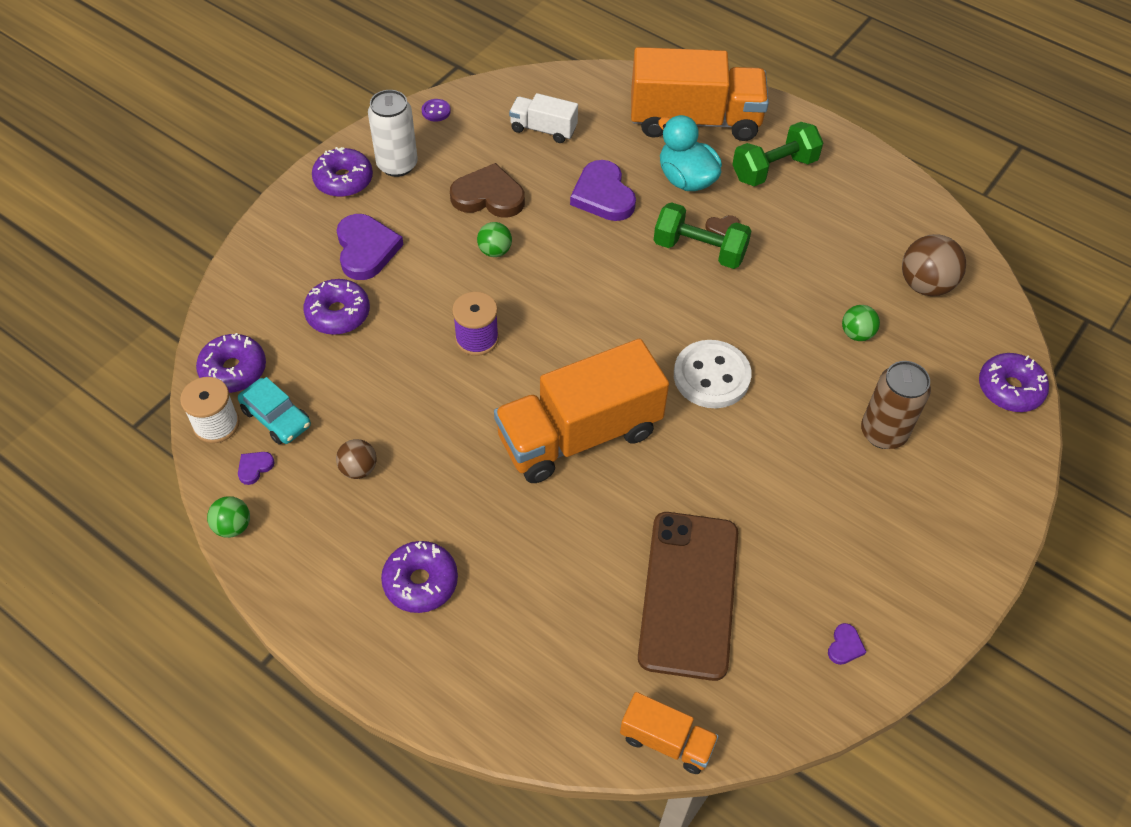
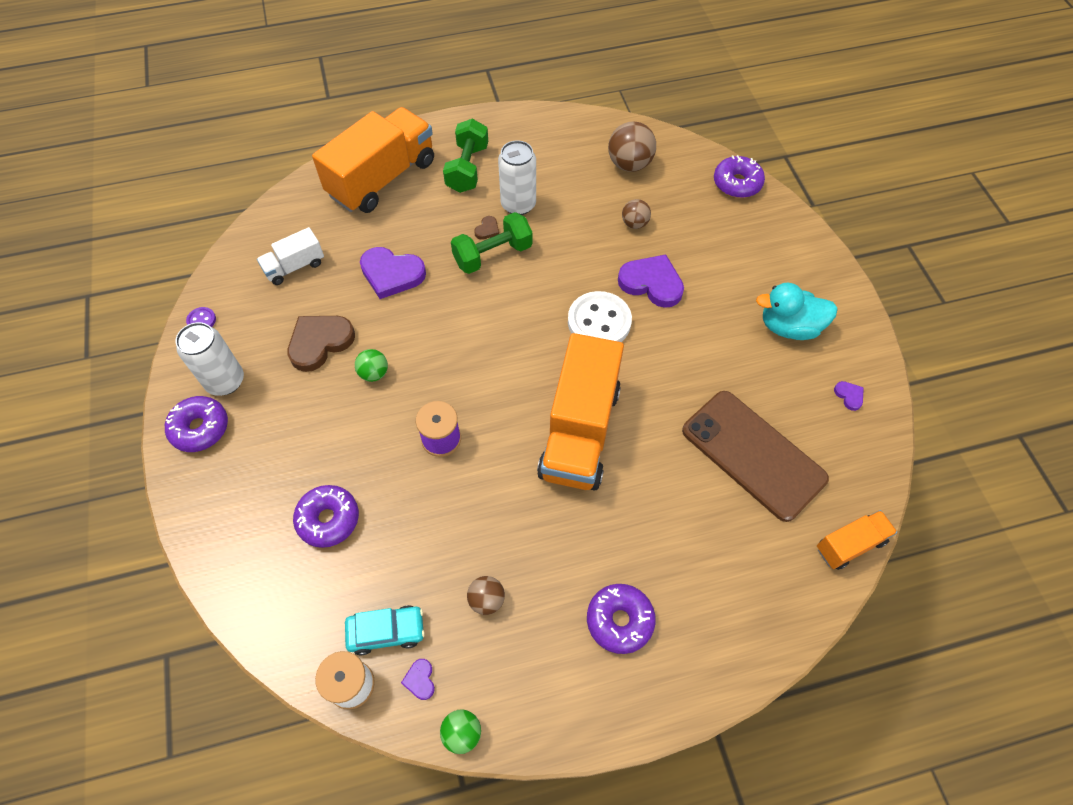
camera: 50 degrees left, 5 degrees up
(233, 370) = (309, 636): purple donut -> none
(366, 249) = (286, 458): purple heart -> purple heart (651, 283)
(686, 179) = (427, 219): turquoise duck -> turquoise duck (789, 327)
(776, 231) = (518, 204): none -> white can
(856, 334) = (634, 223): green ball -> brown ball
(883, 432) = (717, 265): brown can -> none

